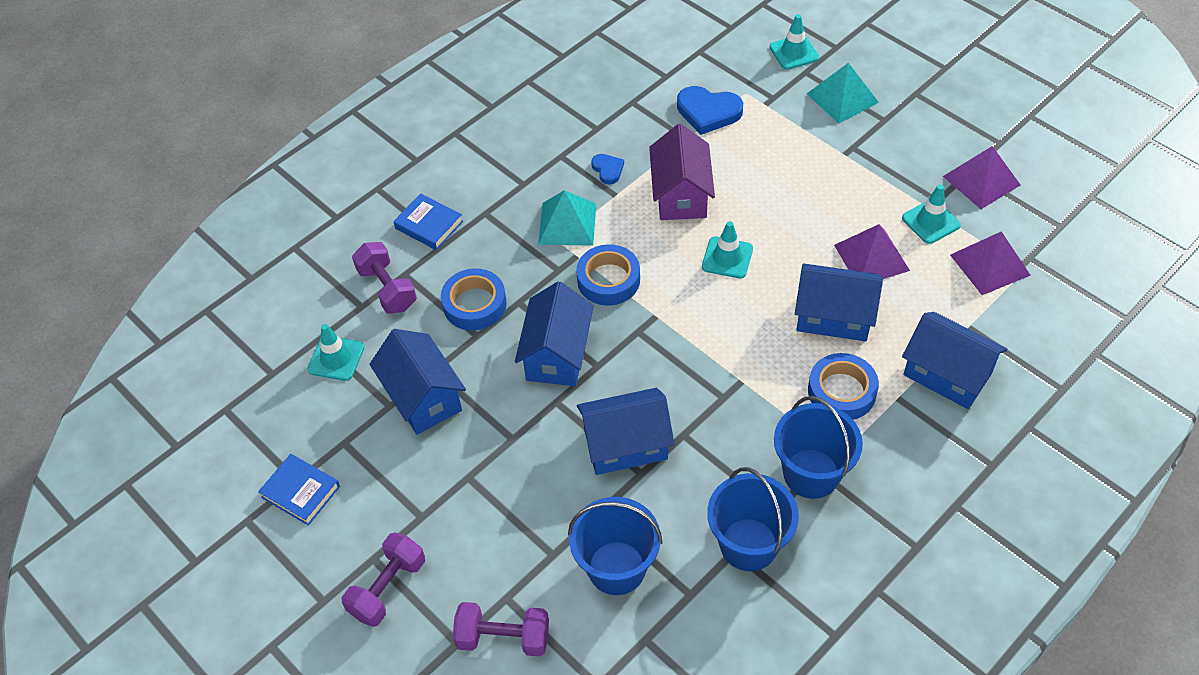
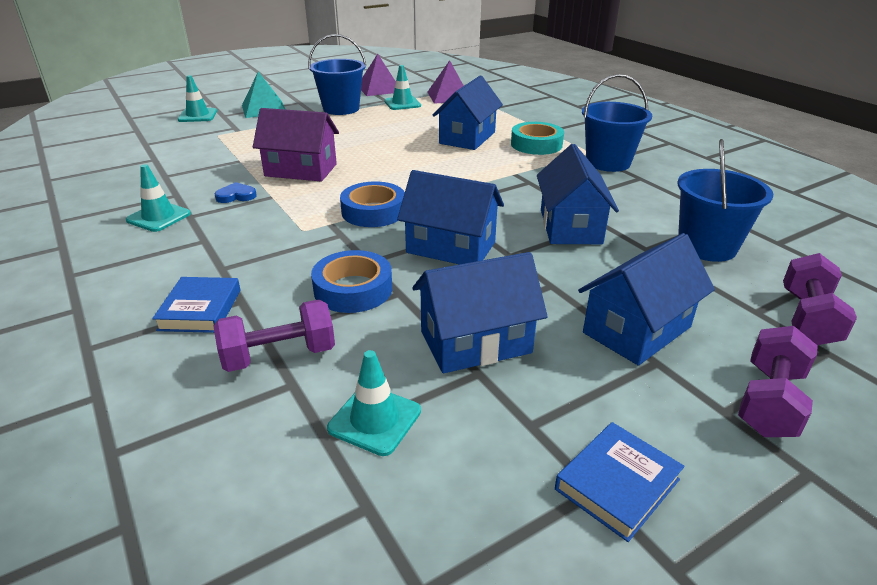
camera: 80 degrees left, 20 degrees down
(388, 588) = (769, 401): purple dumbbell -> purple dumbbell turned 75 degrees clockwise
(429, 225) = (200, 309): blue book -> blue book turned 45 degrees counterclockwise
(567, 224) = (285, 223): turquoise pyramid -> none
(708, 112) = (220, 149): blue heart -> none
(727, 258) = (386, 162): turquoise traffic cone -> turquoise traffic cone (159, 217)
(748, 544) = (674, 191): blue bucket -> blue bucket (341, 109)
(841, 391) = (536, 144): blue tape -> turquoise tape
(871, 257) = (421, 121): purple pyramid -> none
(947, 374) = (531, 117): blue house -> blue house (636, 330)

